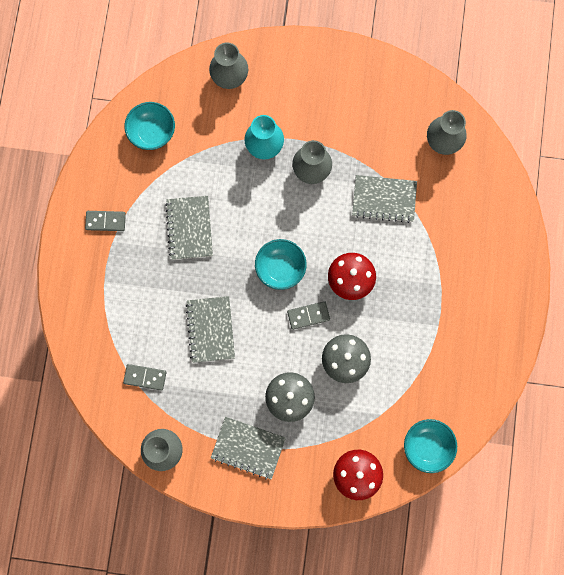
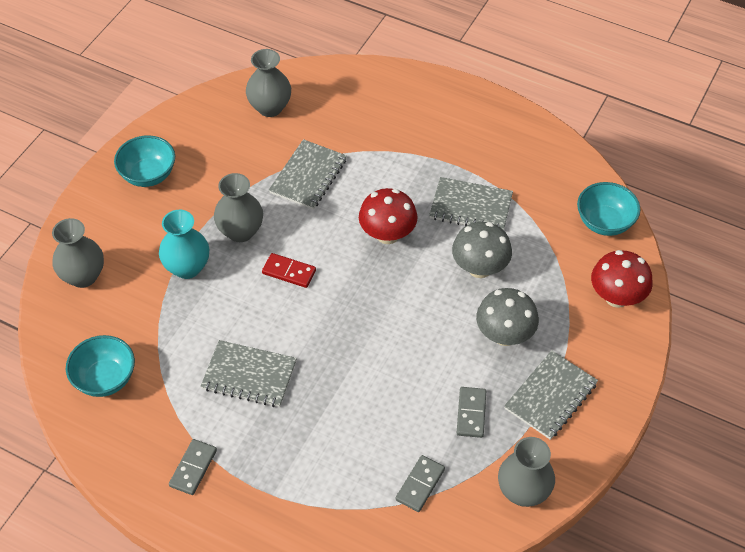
camera: 70 degrees left, 25 degrees down
(210, 330) = (388, 391): grey notebook -> grey notebook (471, 207)
(280, 268) = (343, 296): turquoise bowl -> turquoise bowl (148, 175)
(287, 220) = (289, 272): none -> red domino
(308, 315) = (412, 286): grey domino -> grey domino (471, 413)

